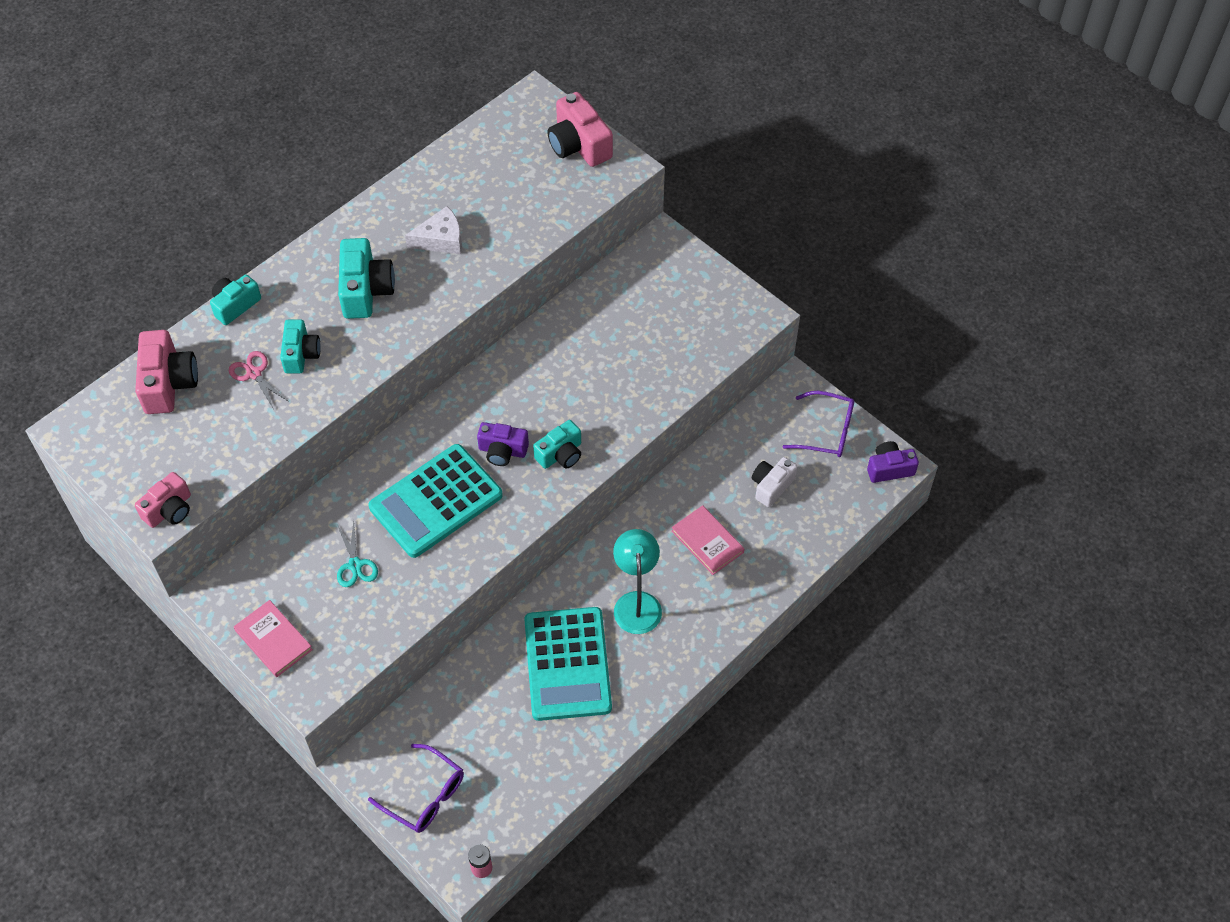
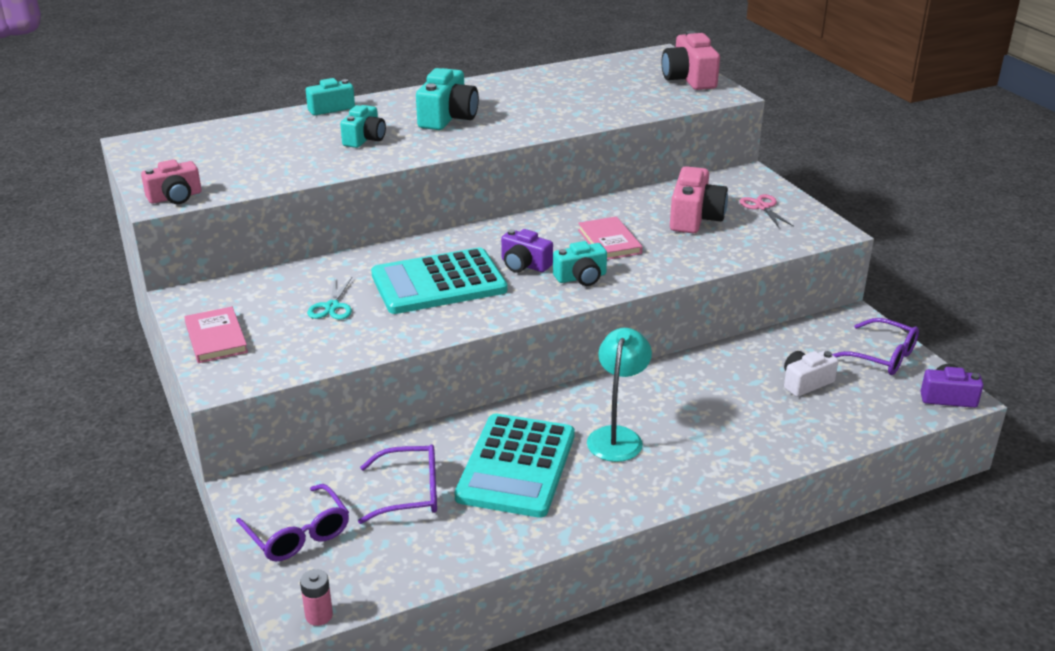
camera: 20 degrees right, 25 degrees down
(168, 383) = (239, 135): pink camera -> pink camera (695, 218)
(254, 374) = (315, 142): pink scissors -> pink scissors (762, 207)
(441, 239) = (534, 104): white cheese -> none
(494, 722) = (410, 493): none -> purple glasses
(707, 541) = (717, 408): pink book -> pink book (609, 241)

